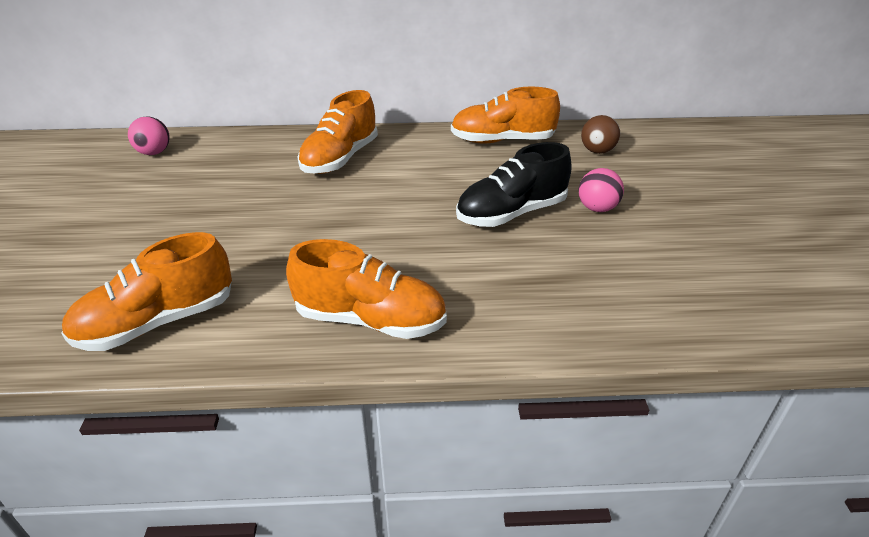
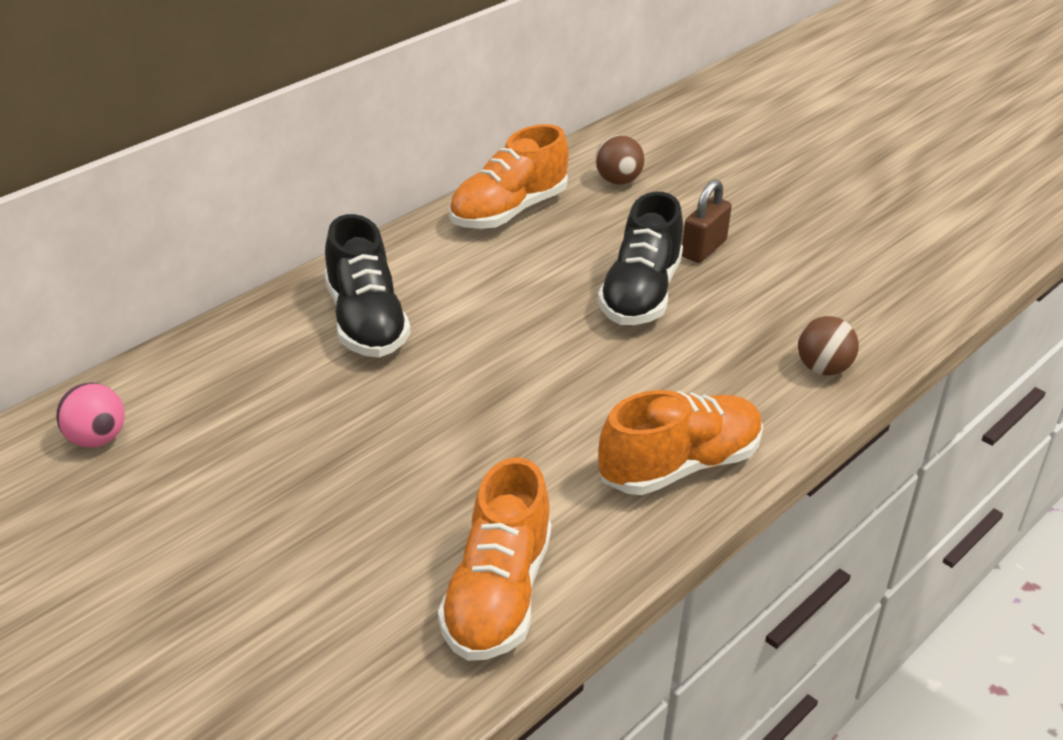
camera: 45 degrees left, 0 degrees up
(340, 159) = (365, 321): orange shoe -> black shoe
(570, 320) = (823, 369): none -> brown ball
(597, 208) = (703, 249): pink ball -> brown padlock

